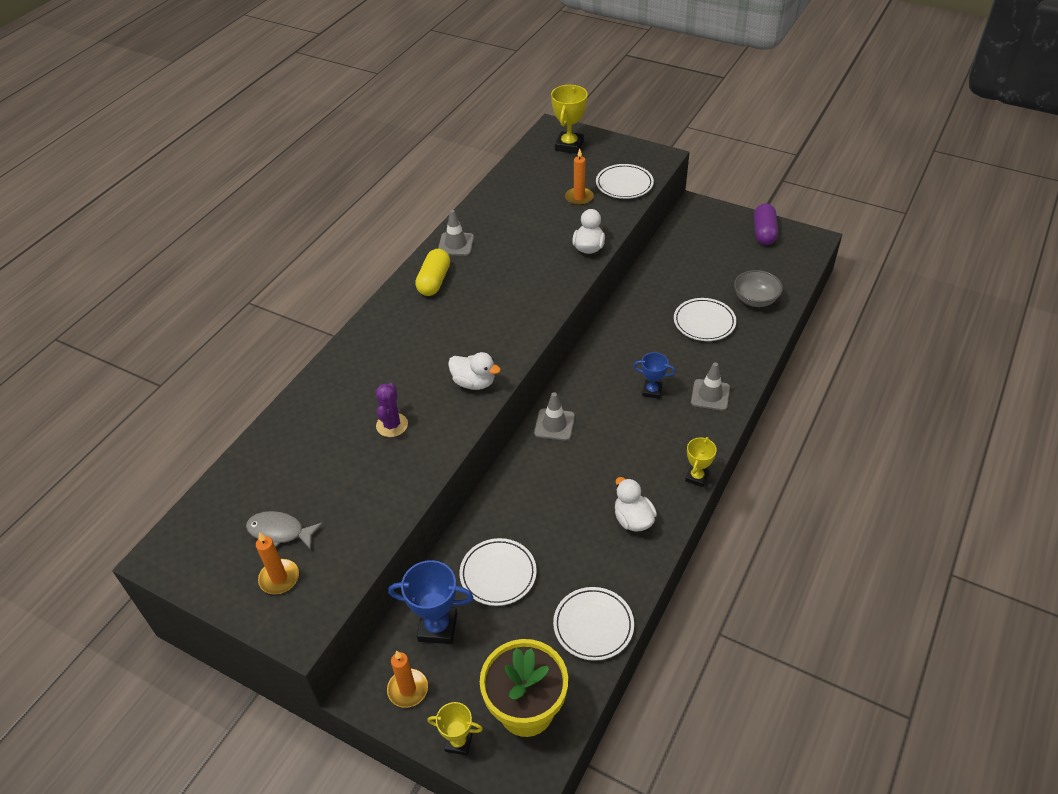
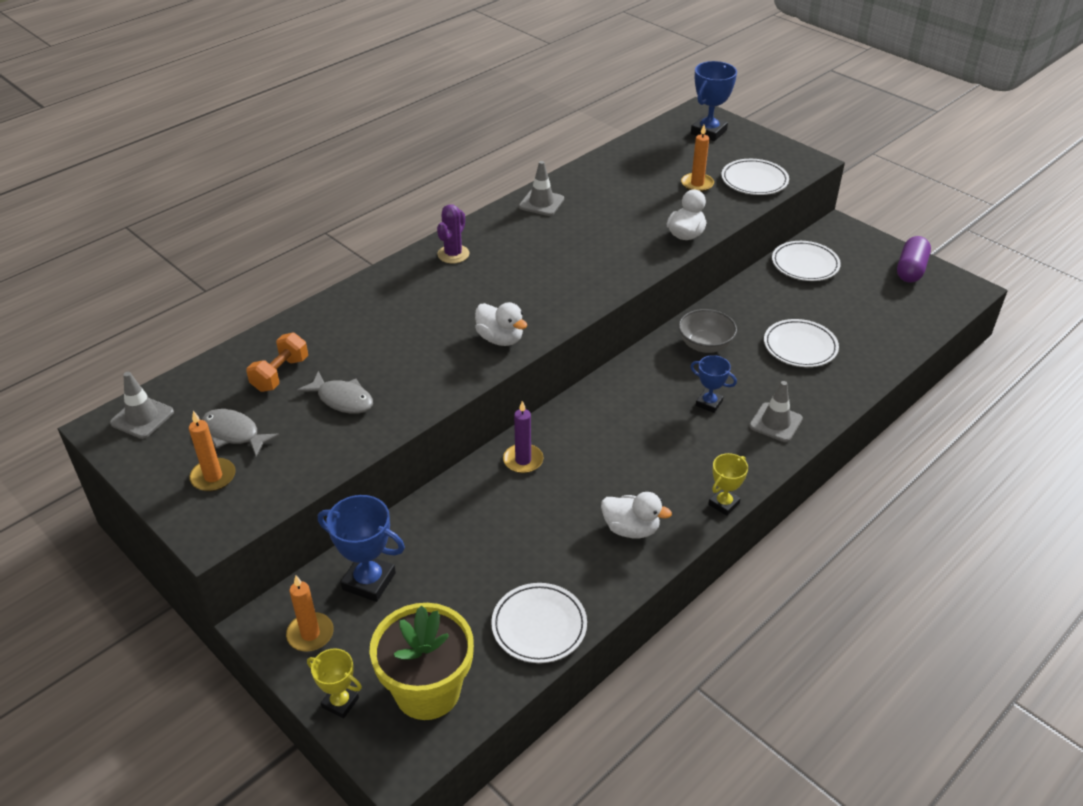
camera: 15 degrees right, 5 degrees down
(296, 464) = (280, 374): none -> orange dumbbell
(362, 474) = (342, 399): none -> grey fish
(392, 425) = (395, 360): purple cactus -> purple cactus (453, 254)
(434, 281) = (502, 233): yellow capsule -> none
(498, 574) = (457, 545): white plate -> white plate (805, 264)
(522, 482) = (523, 460): none -> purple candle
(554, 425) = (583, 412): grey traffic cone -> grey traffic cone (142, 417)
(569, 146) = (708, 132): yellow trophy -> blue trophy
(633, 519) = (631, 529): white duck -> white duck turned 120 degrees clockwise
(755, 300) = (871, 336): grey bowl -> grey bowl (705, 345)

